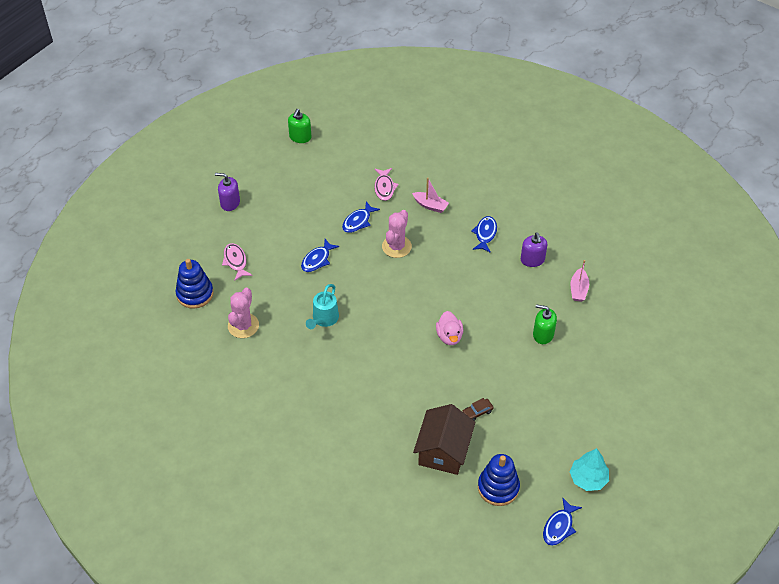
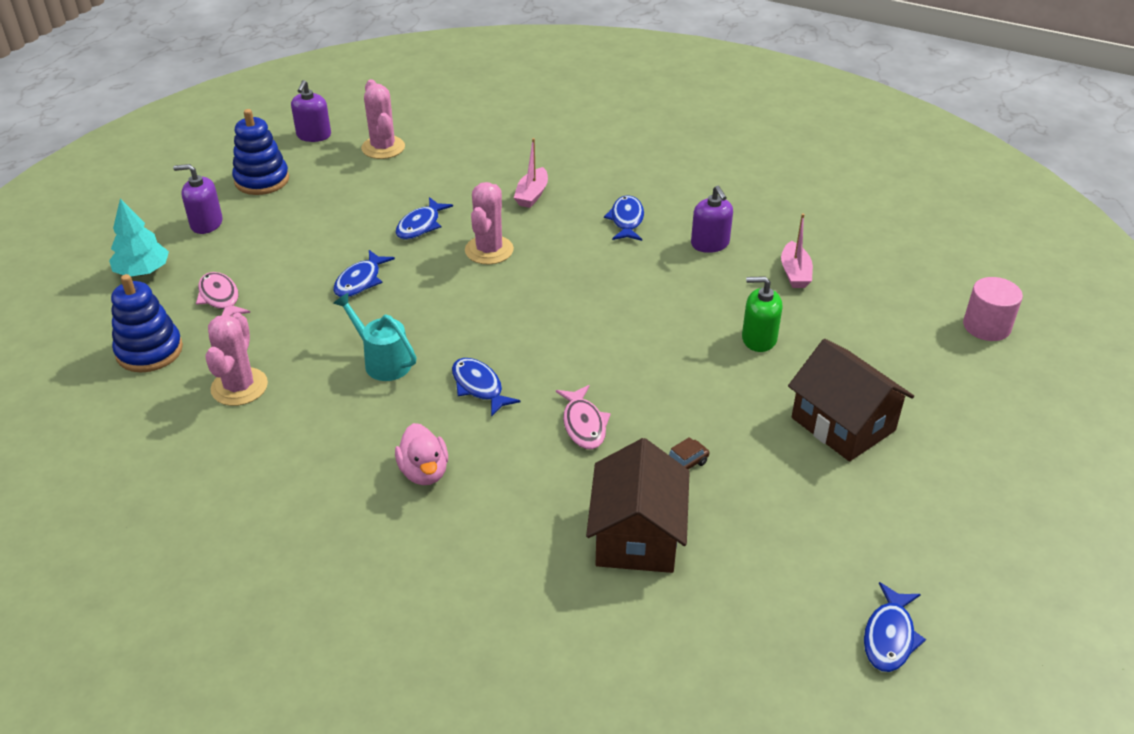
camera: 10 degrees left, 10 degrees down
(300, 137) = (314, 135): green soap dispenser -> purple soap dispenser
(323, 319) = (382, 361): turquoise watering can -> turquoise watering can turned 120 degrees clockwise
(343, 153) = (383, 148): none -> pink cactus
(375, 345) = (479, 387): none -> blue fish
(384, 188) = (455, 181): pink fish -> pink fish (583, 424)
(430, 205) = (532, 195): pink boat -> pink boat turned 90 degrees clockwise
(449, 336) = (604, 360): pink duck -> pink duck (424, 472)
(498, 487) = (754, 584): blue stacking toy -> blue stacking toy (262, 180)
(574, 399) = (843, 424): none -> brown house
(588, 479) = (912, 545): turquoise tree -> turquoise tree (143, 271)
(682, 345) = (986, 326): none -> pink cylinder

